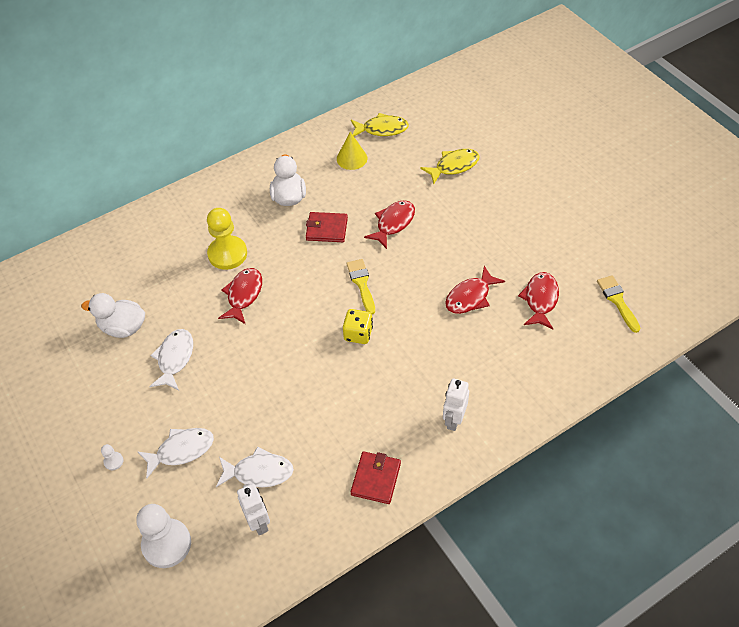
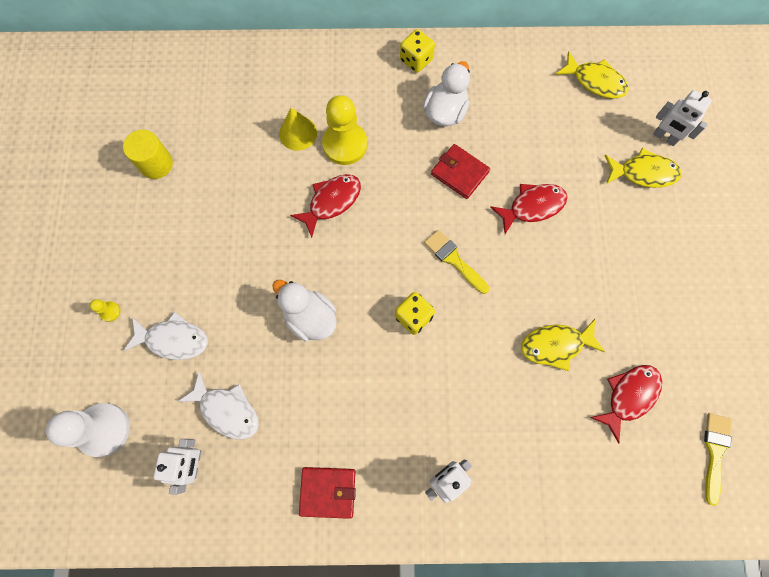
camera: 30 degrees right, 20 degrees up
(81, 342) = (156, 164): none -> yellow cylinder
(113, 461) = (110, 311): white pawn -> yellow pawn
(123, 327) = (201, 170): white duck -> white duck (310, 317)
(175, 358) = (226, 234): white fish -> none
(243, 176) = (416, 60): none -> yellow dice
(352, 158) = (539, 100): yellow cone -> yellow cone (298, 133)
(361, 283) = (454, 259): yellow brush -> yellow brush turned 60 degrees counterclockwise
(376, 479) = (328, 491): red wallet -> red wallet turned 45 degrees clockwise
(452, 139) = (664, 137): none -> white robot
(470, 297) = (555, 345): red fish -> yellow fish

